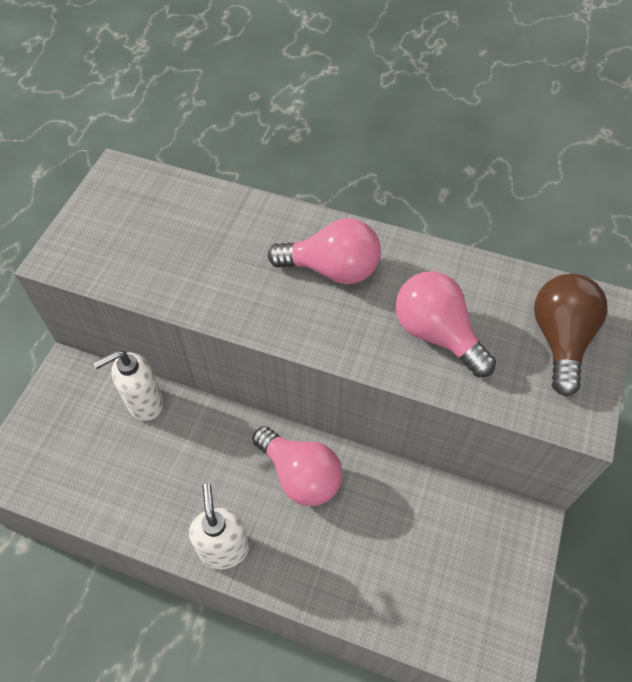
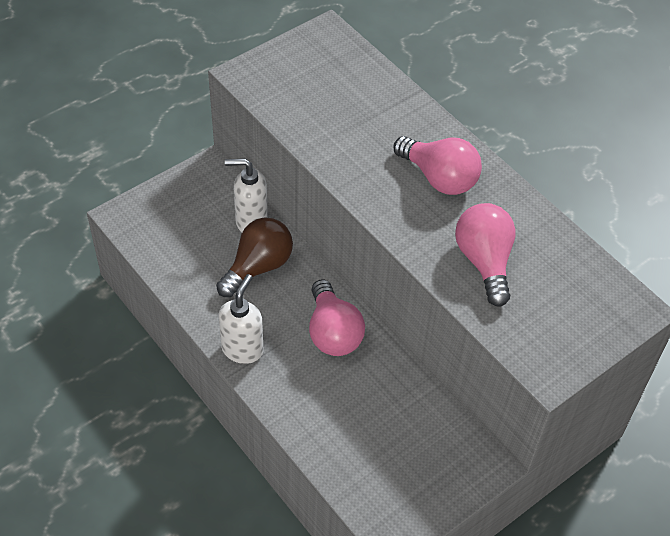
camera: 30 degrees right, 5 degrees down
(560, 339) = (580, 315): brown light bulb -> brown light bulb (258, 267)

